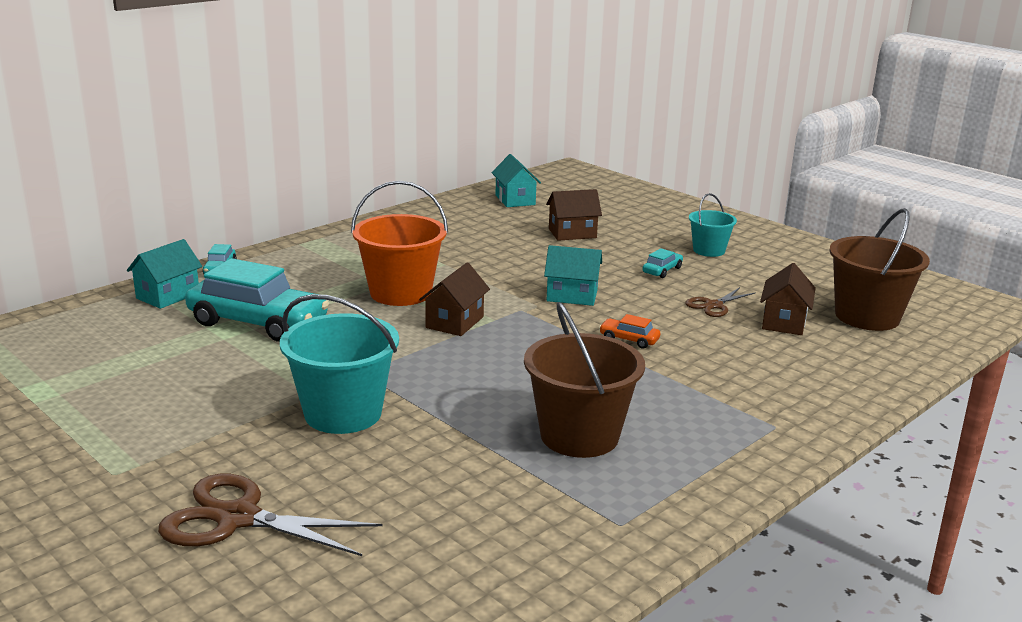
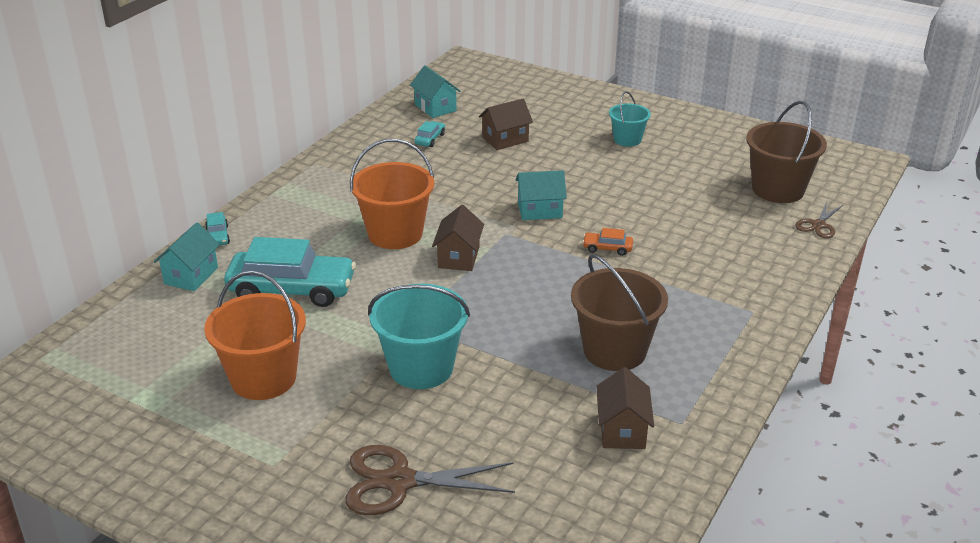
camera: 15 degrees left, 10 degrees up
(168, 393) = (263, 378): none -> orange bucket
(662, 270) = (599, 169): turquoise car -> turquoise car (430, 139)
(713, 305) = (657, 200): brown scissors -> brown scissors (818, 225)
(784, 322) = (718, 207): brown house -> brown house (622, 430)

